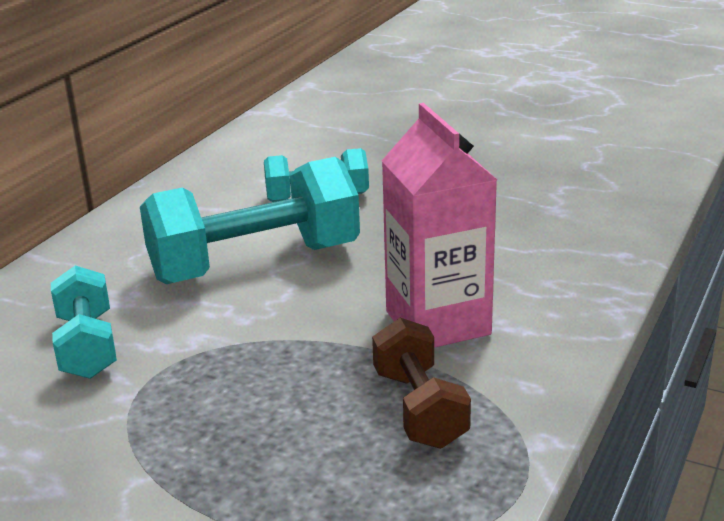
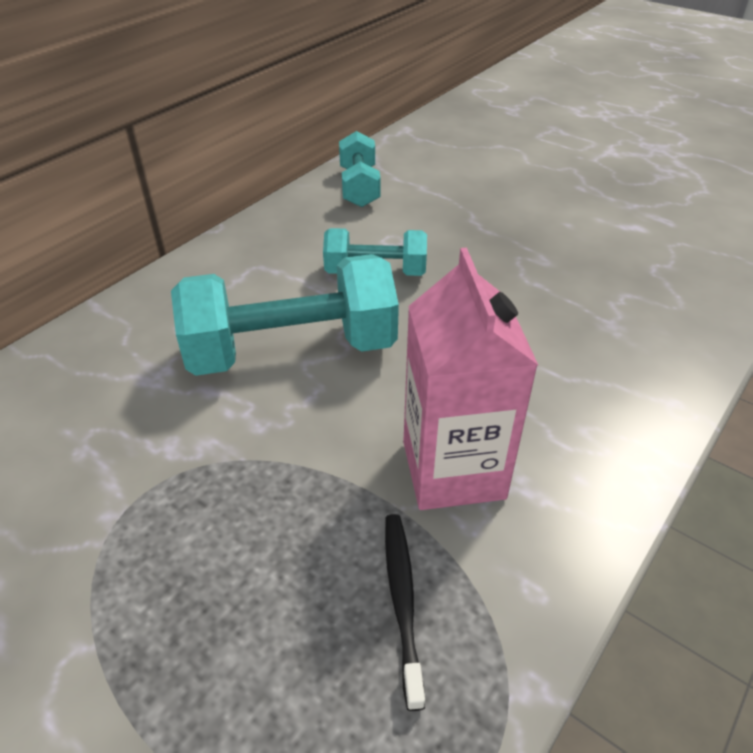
camera: 10 degrees right, 15 degrees up
(87, 346) = (98, 436): turquoise dumbbell -> turquoise dumbbell (359, 187)
(419, 408) = (402, 601): brown dumbbell -> black toothbrush

